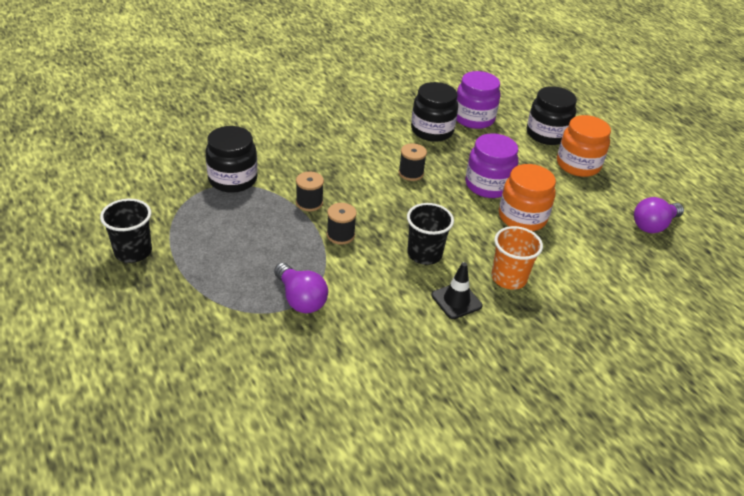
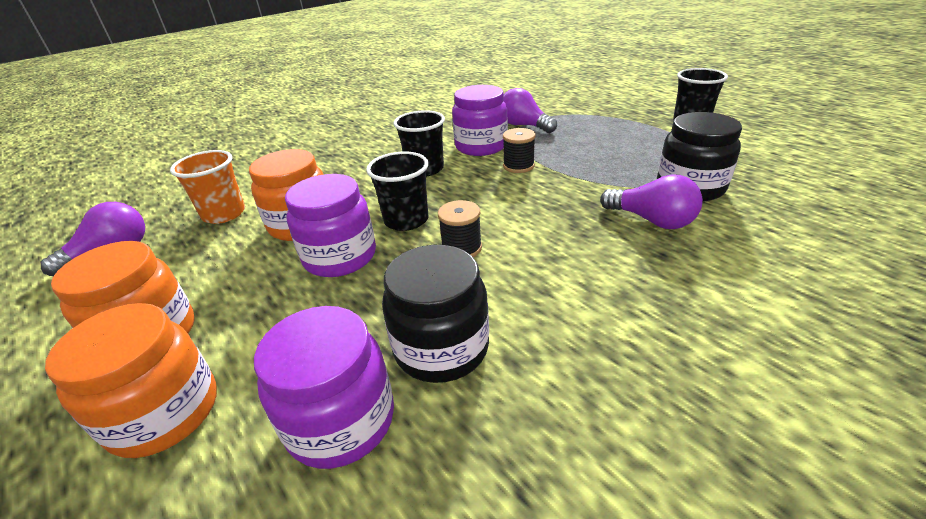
camera: 175 degrees right, 5 degrees down
(285, 163) = (651, 220): none -> purple light bulb
(309, 203) = (575, 184): black spool -> none
(362, 274) = (481, 146): none -> purple jar
(444, 202) = (406, 220): none -> black cup
(456, 300) = (391, 147): black traffic cone -> none
(508, 278) = (338, 169): orange cup -> orange cup (224, 214)
(546, 134) = (165, 413): black jar -> orange jar

